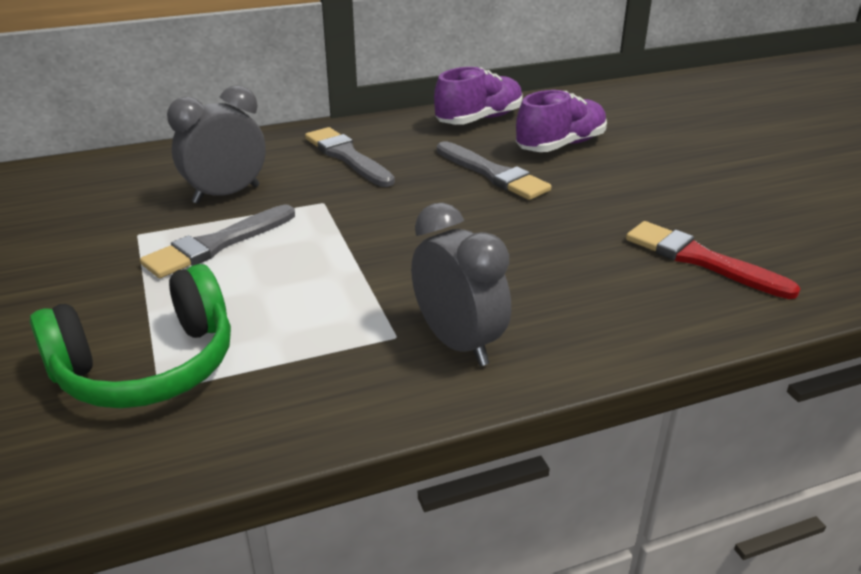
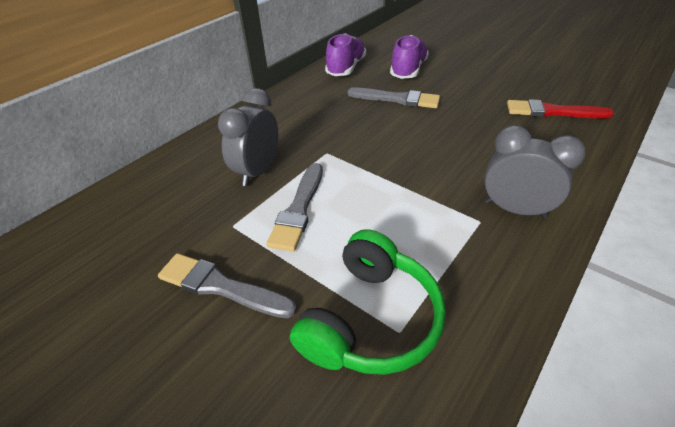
camera: 30 degrees left, 10 degrees up
(347, 156) = (301, 117): grey brush -> grey brush (221, 286)

